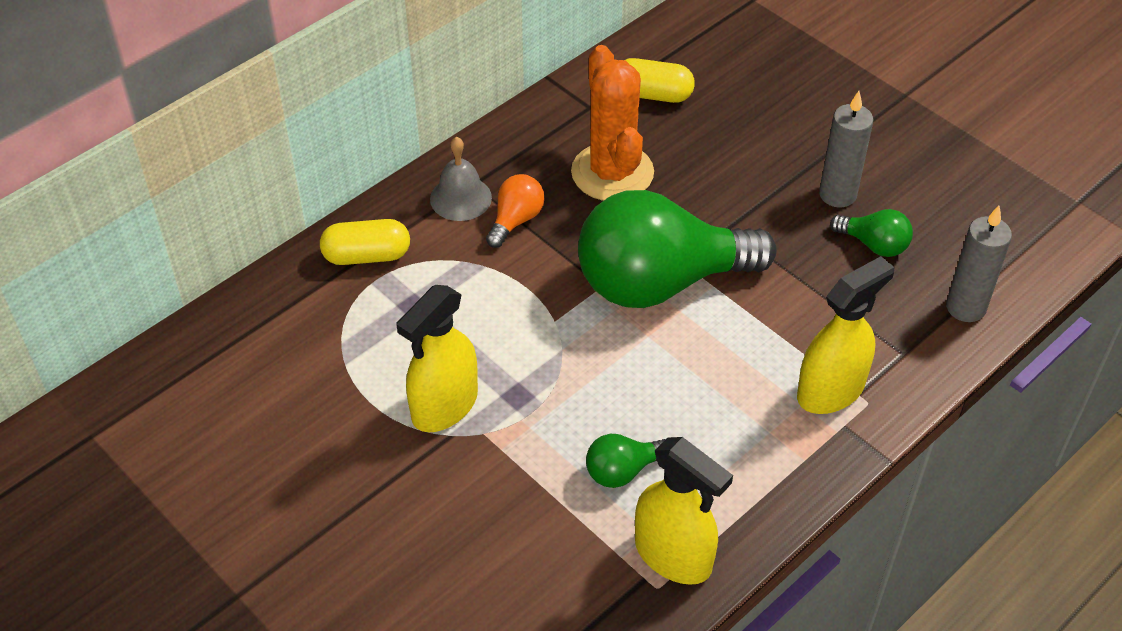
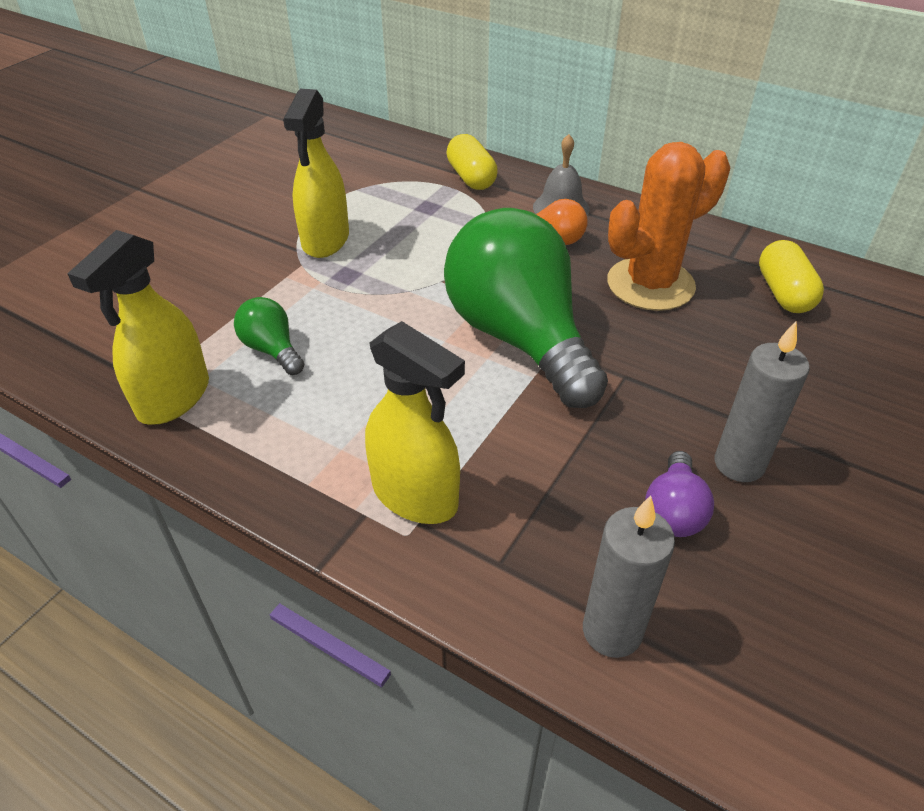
camera: 75 degrees right, 5 degrees down
(444, 406) = (325, 240): yellow spray bottle -> yellow spray bottle turned 105 degrees counterclockwise
(874, 245) = (673, 511): green light bulb -> purple light bulb

